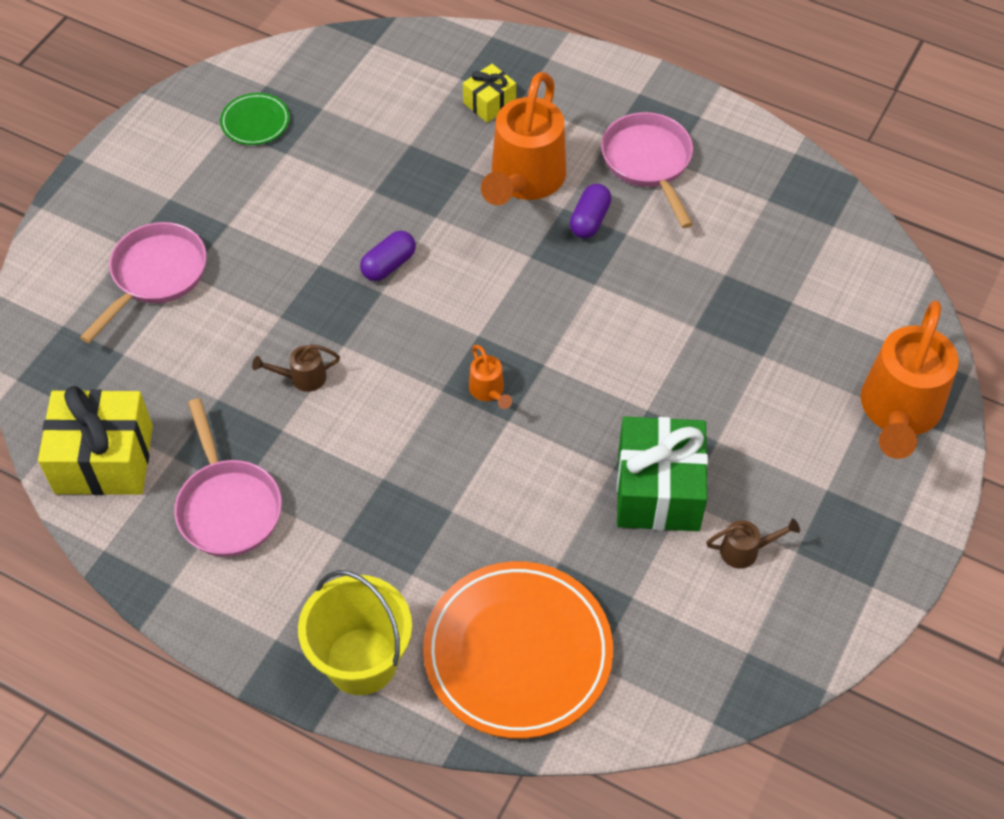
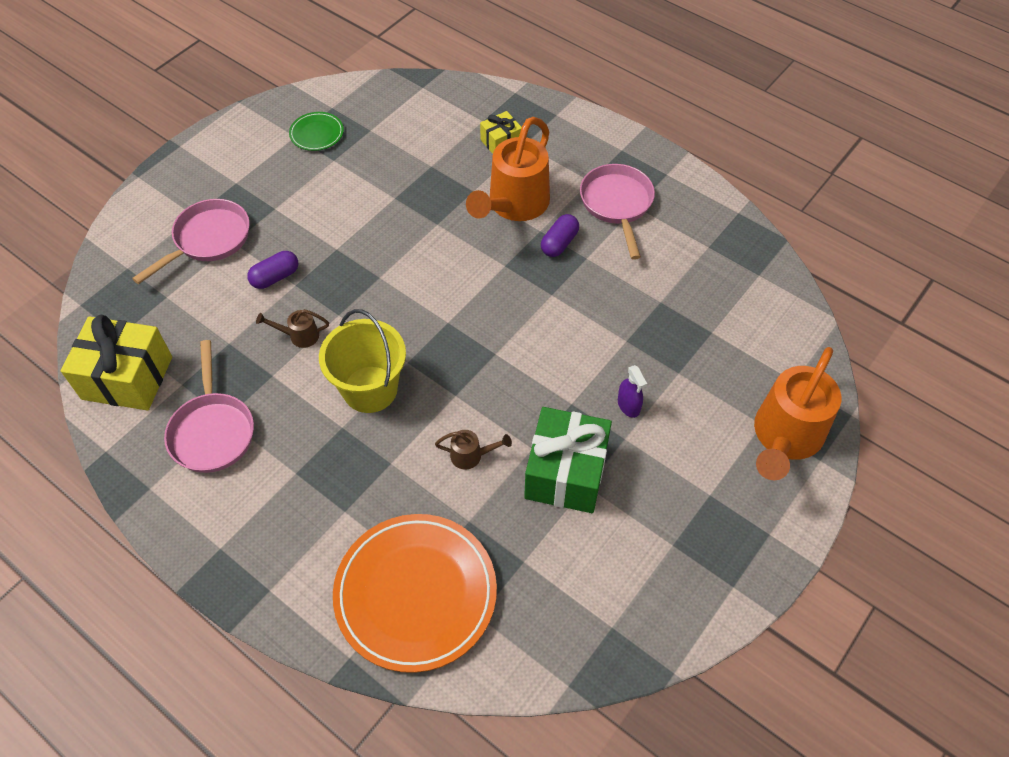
camera: 10 degrees right, 0 degrees up
(361, 661) = (284, 578): yellow bucket -> yellow bucket (370, 389)
(389, 265) = (391, 256): purple capsule -> purple capsule (275, 277)
(488, 391) = (445, 369): orange watering can -> none
(713, 402) = (628, 405): none -> purple spray bottle
(745, 550) = (629, 536): brown watering can -> brown watering can (471, 456)

